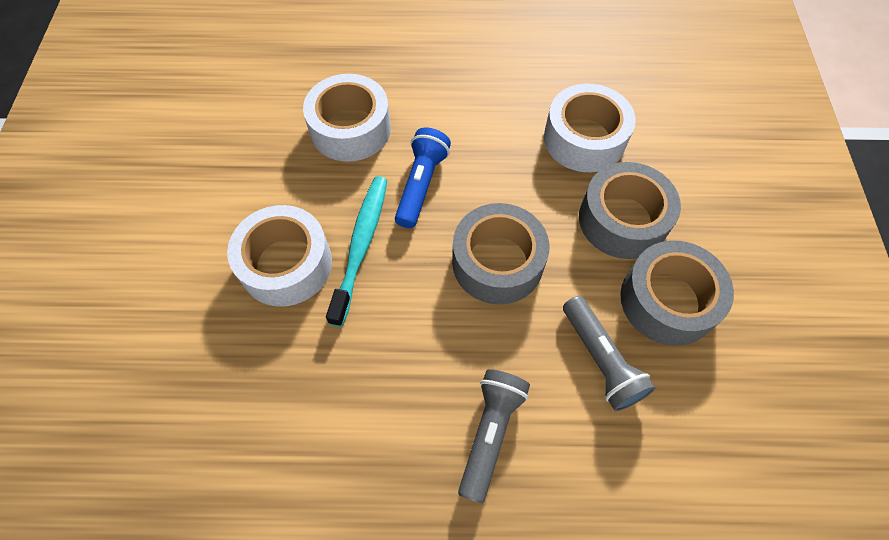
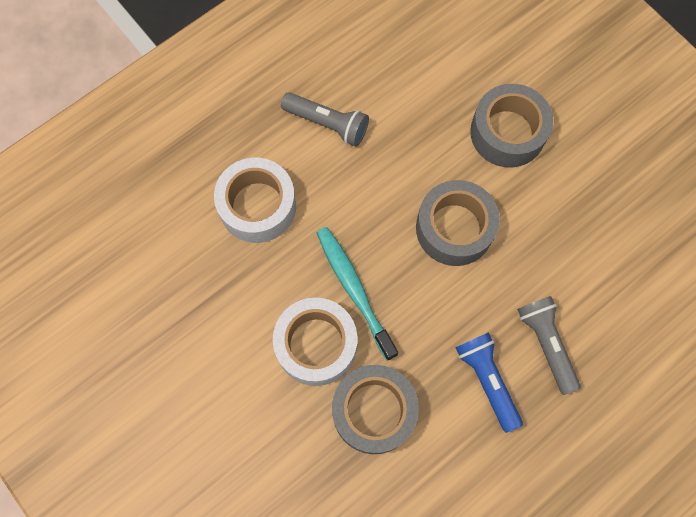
camera: 40 degrees left, 10 degrees up
(421, 185) = (352, 211): blue flashlight -> blue flashlight (487, 380)
(584, 139) = (432, 86): white tape -> none
(600, 360) = (571, 244): grey flashlight -> grey flashlight (327, 124)
(667, 300) = (579, 171): grey tape -> grey tape (374, 411)

